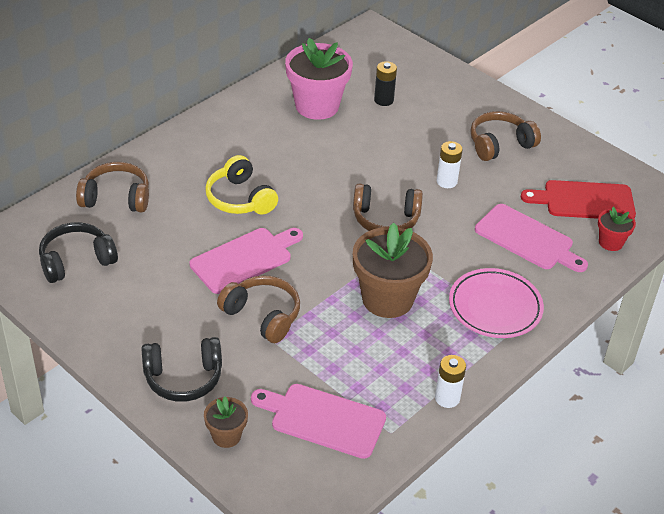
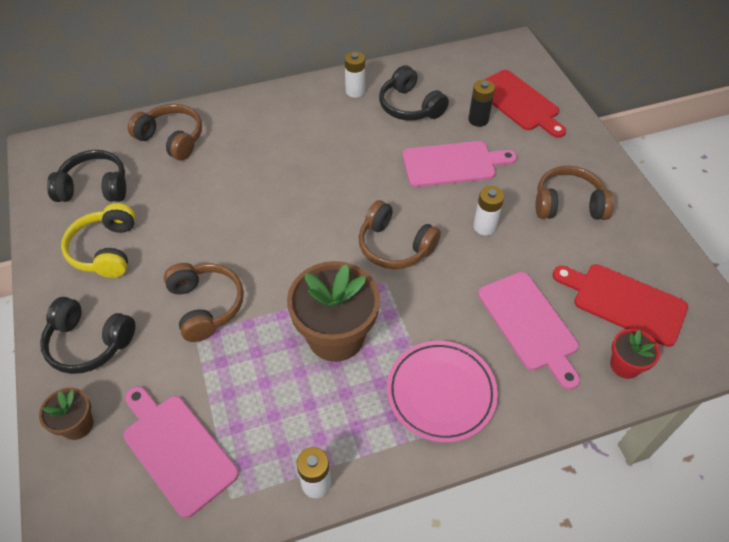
camera: 30 degrees right, 10 degrees up
(240, 199) = (274, 176): yellow headphones -> yellow headphones (106, 250)
(245, 259) = (233, 239): pink cutting board -> pink cutting board (453, 164)
(258, 107) = (355, 91): none -> white battery
(317, 106) = (410, 106): pink flower pot -> black headphones
(408, 76) = (519, 102): none -> red cutting board

